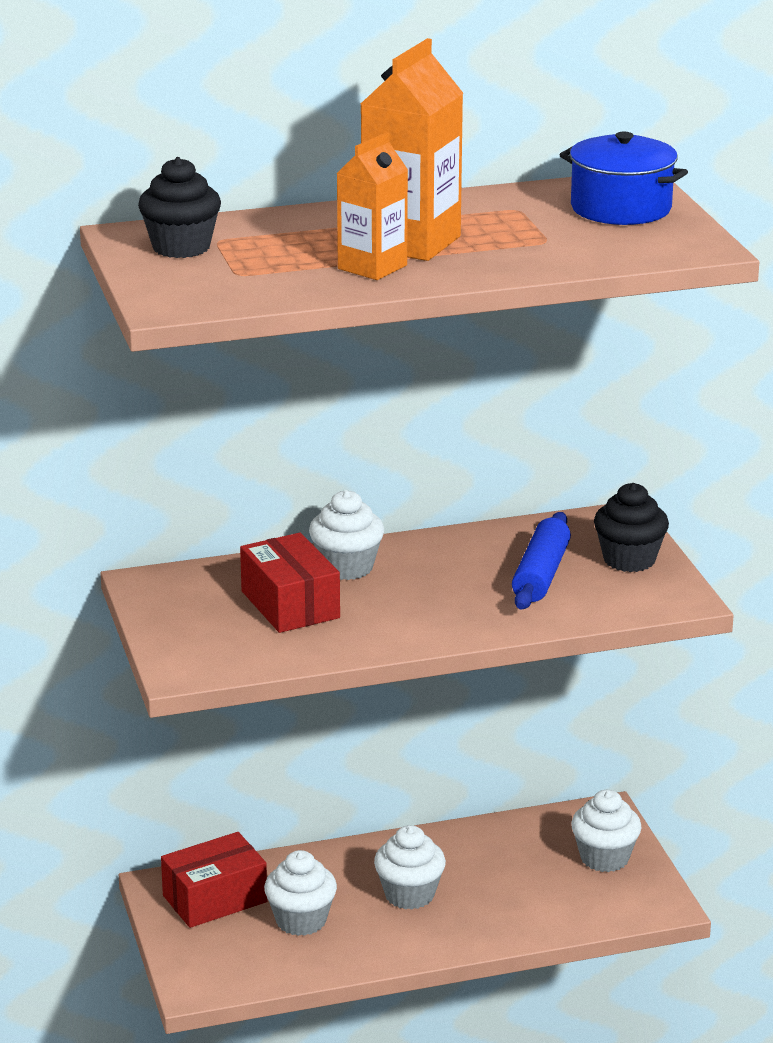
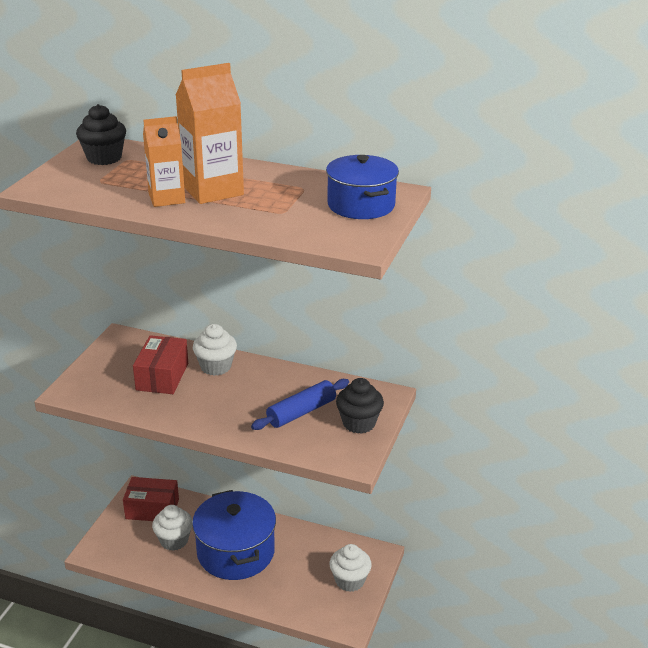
camera: 35 degrees right, 5 degrees up
(409, 895) = (236, 552): white cupcake -> blue pot

